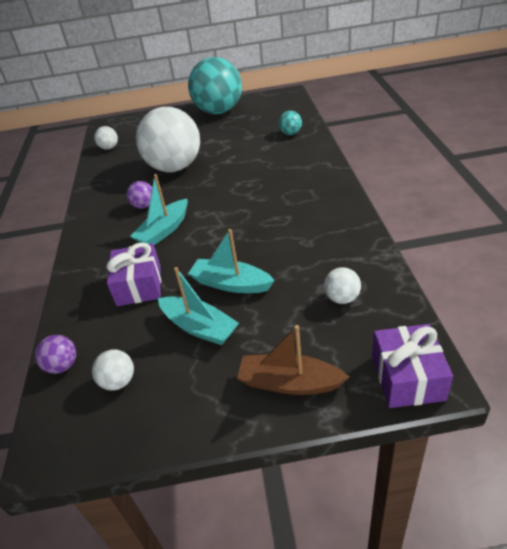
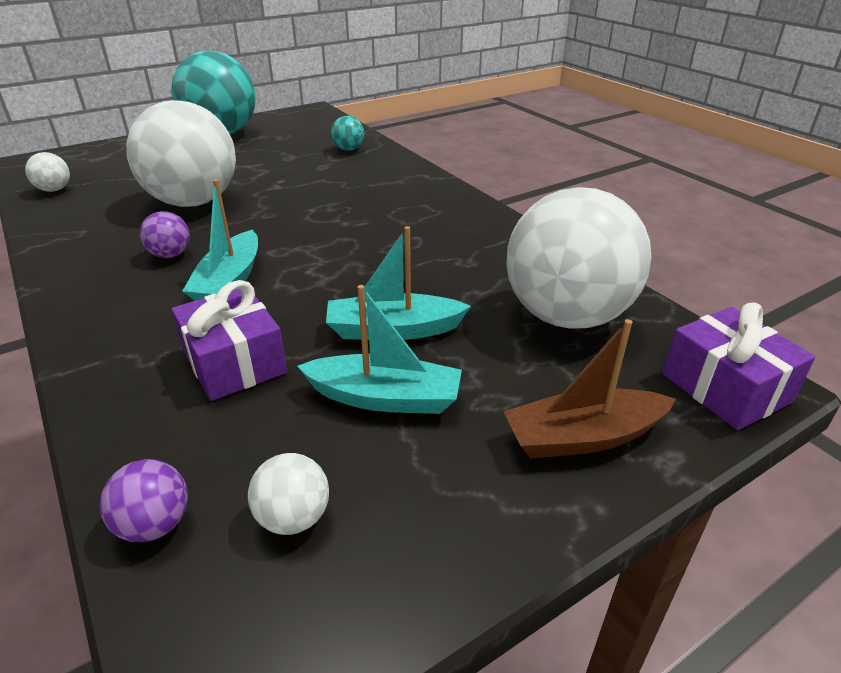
camera: 30 degrees left, 5 degrees down
(342, 298) = (566, 316): white ball -> white ball, size x2.49

